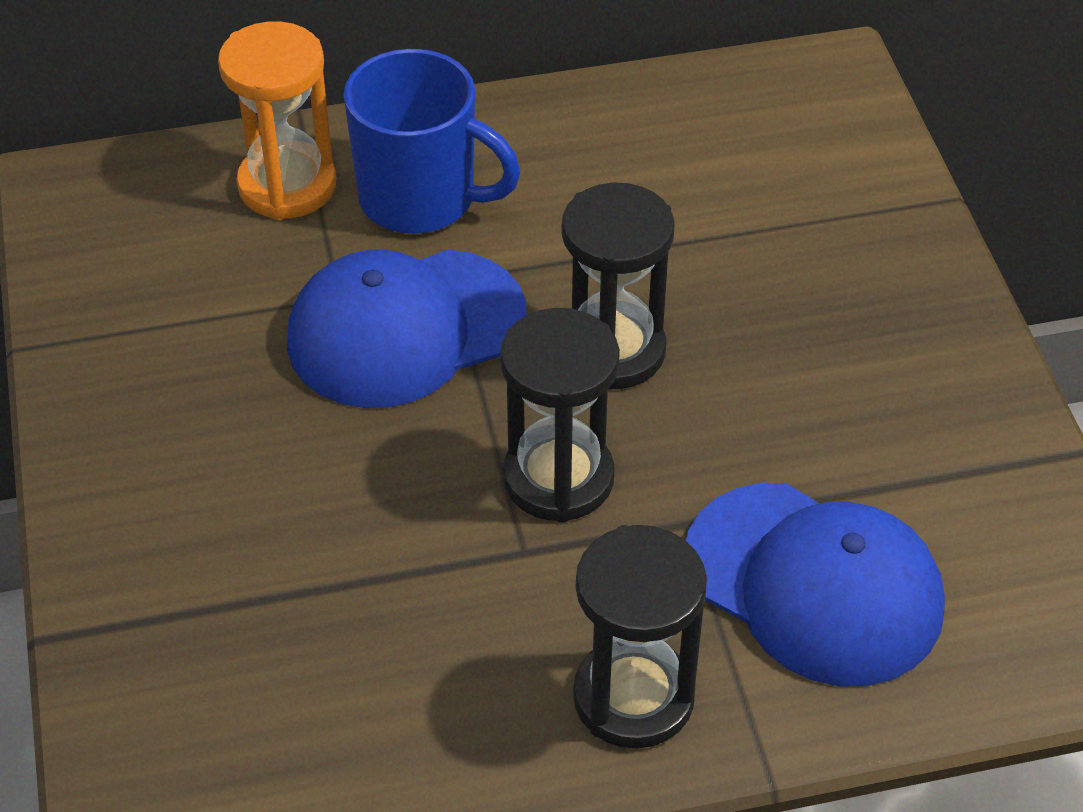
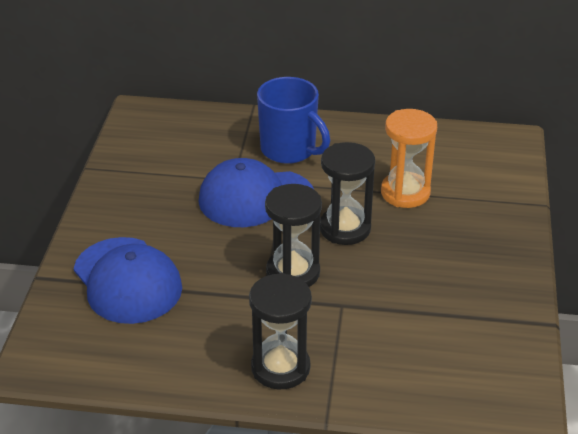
camera: 20 degrees right, 10 degrees down
(287, 185) = (233, 132): orange hourglass -> orange hourglass (405, 193)
(814, 584) = (389, 345): blue cap -> blue cap (127, 280)

